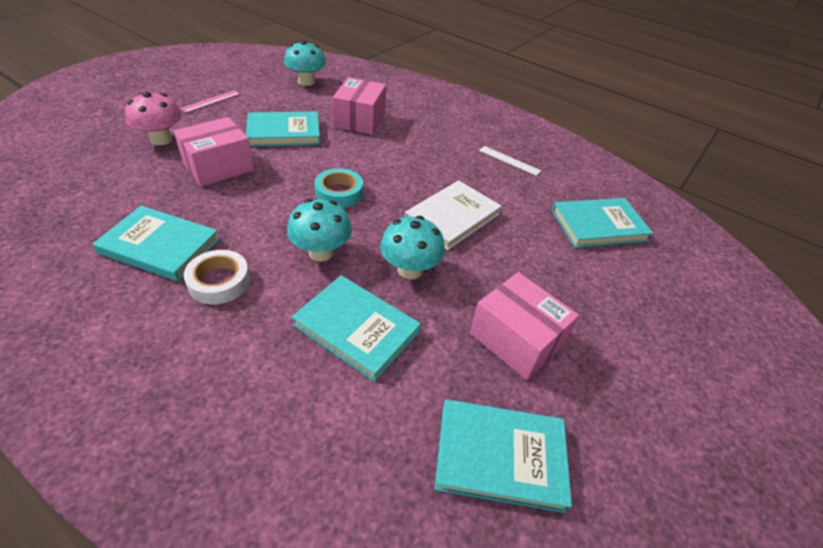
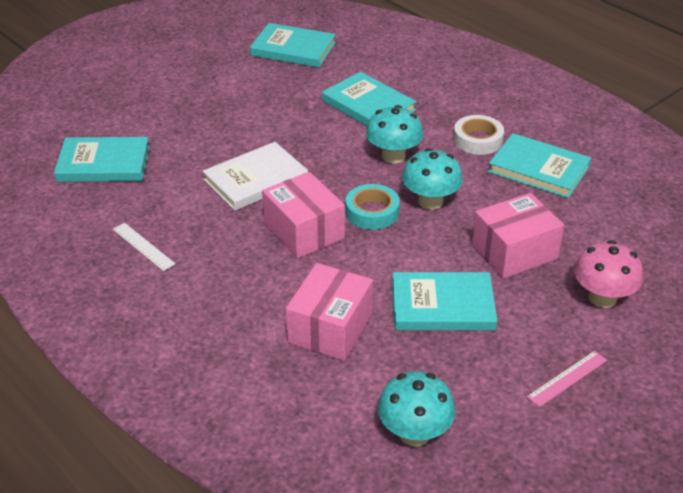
camera: 165 degrees left, 5 degrees down
(410, 269) = (316, 138): turquoise mushroom -> turquoise mushroom (430, 201)
(516, 339) = (250, 92): pink box -> pink box (304, 231)

